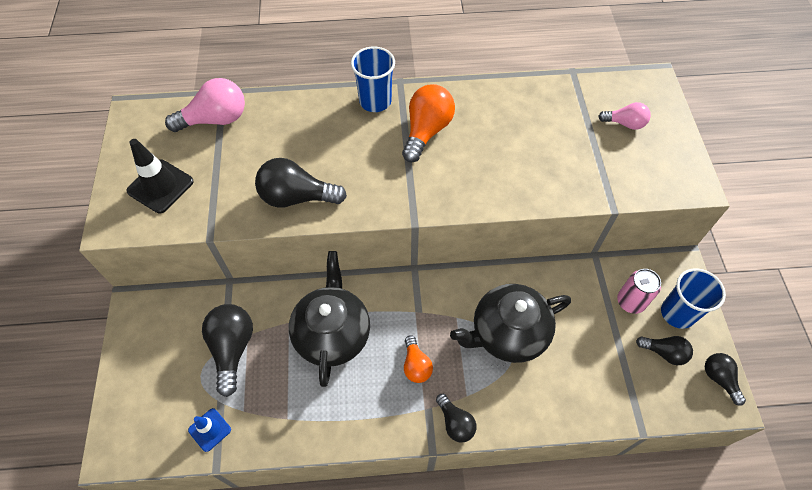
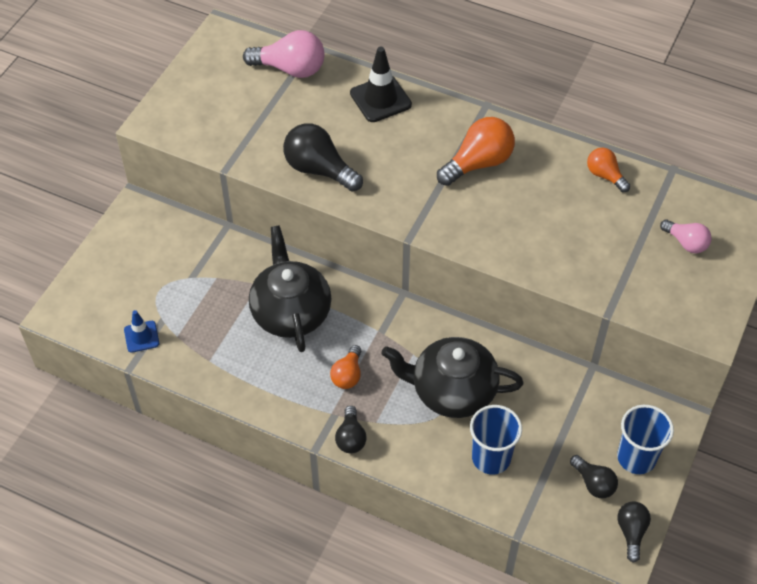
camera: 30 degrees right, 5 degrees down
(160, 186) = (209, 108): black traffic cone -> black traffic cone (380, 99)
(232, 349) = (197, 282): black light bulb -> none
(332, 333) = (291, 312): black teapot -> black teapot turned 45 degrees counterclockwise
(375, 101) = (448, 114): blue cup -> blue cup (491, 458)
(529, 98) = (605, 176): none -> orange light bulb
(630, 302) = (596, 424): pink can -> none

